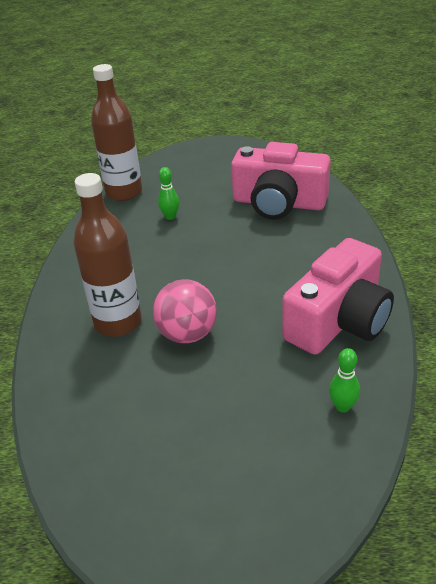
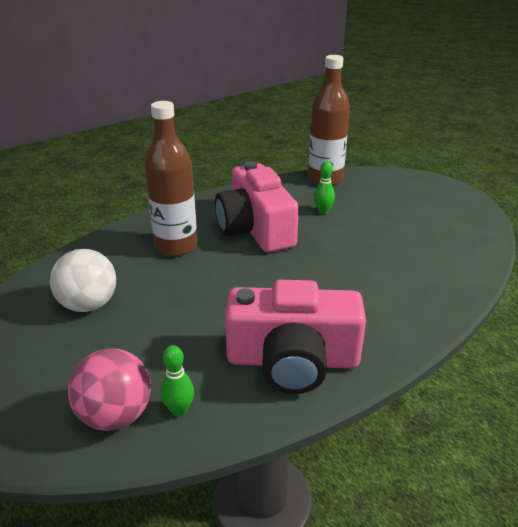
camera: 50 degrees right, 5 degrees down
(146, 417) = (89, 304): none -> white ball
(187, 334) = (193, 283): pink ball -> pink ball (116, 415)
(278, 203) = (416, 254): pink camera -> pink camera (255, 229)

